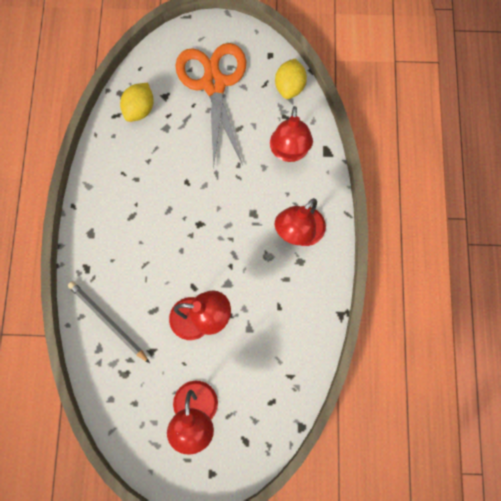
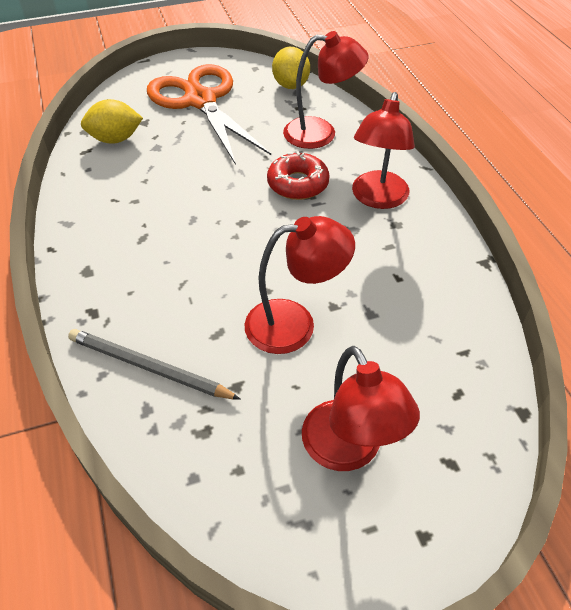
camera: 20 degrees left, 25 degrees down
(139, 109) = (115, 139): yellow lemon -> yellow lemon turned 75 degrees clockwise
(250, 200) = (298, 184): none -> red donut
(289, 152) = (321, 133): red lamp -> red lamp turned 75 degrees counterclockwise

